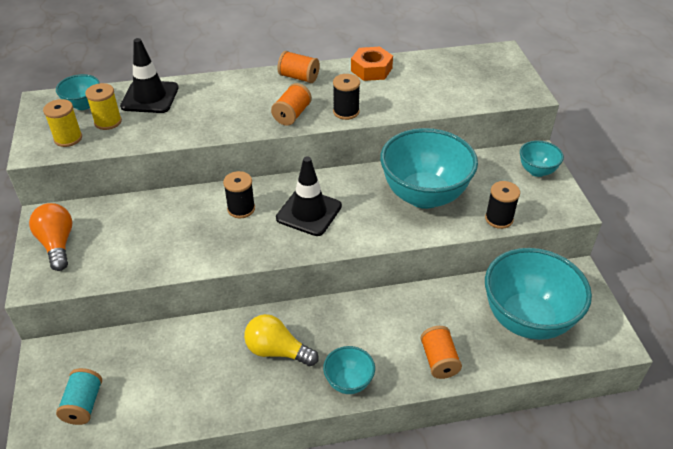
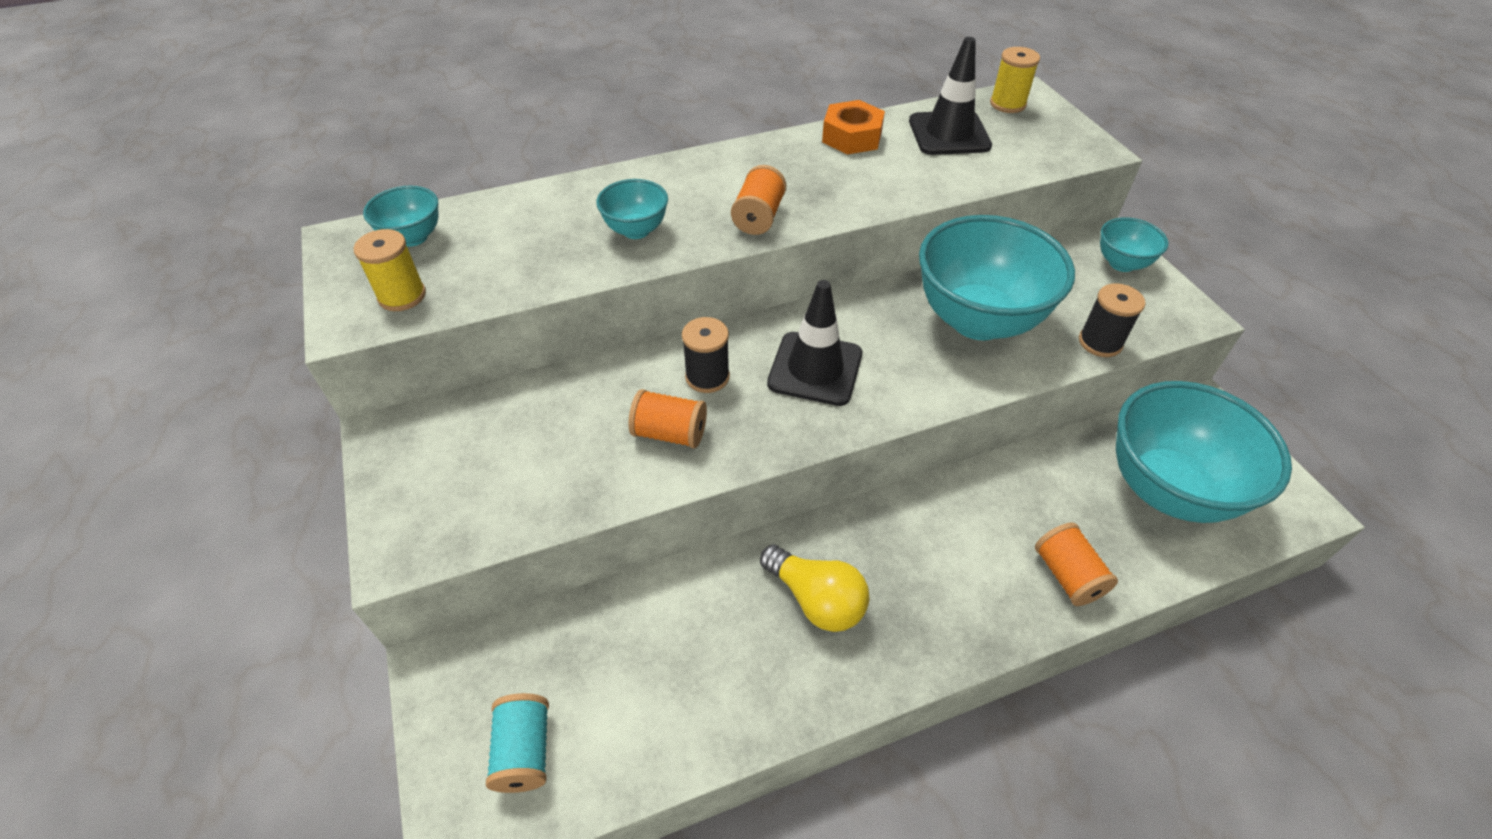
camera: 10 degrees left, 5 degrees up
(57, 244) = (419, 478): orange light bulb -> none
(108, 122) = (463, 261): yellow spool -> yellow spool (1007, 104)
(150, 97) = (521, 213): black traffic cone -> black traffic cone (949, 134)
(277, 351) = (816, 599): yellow light bulb -> yellow light bulb turned 150 degrees counterclockwise
(299, 77) = (747, 159): orange spool -> orange spool (670, 433)
(346, 112) = (840, 204): black spool -> none
(348, 382) = (945, 635): turquoise bowl -> turquoise bowl (636, 230)

